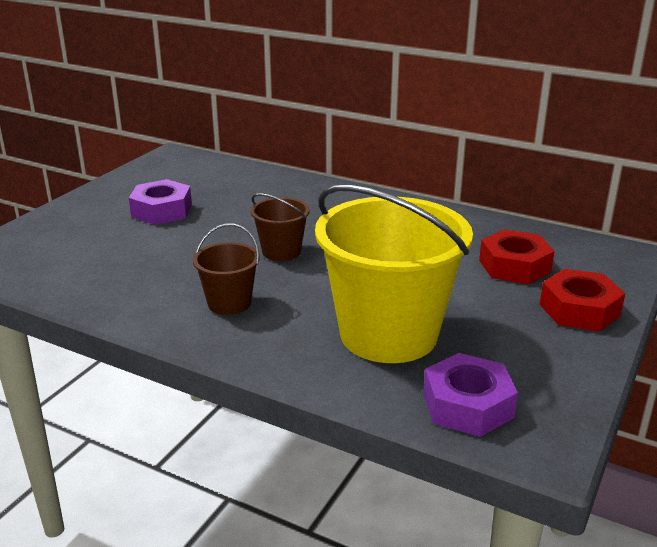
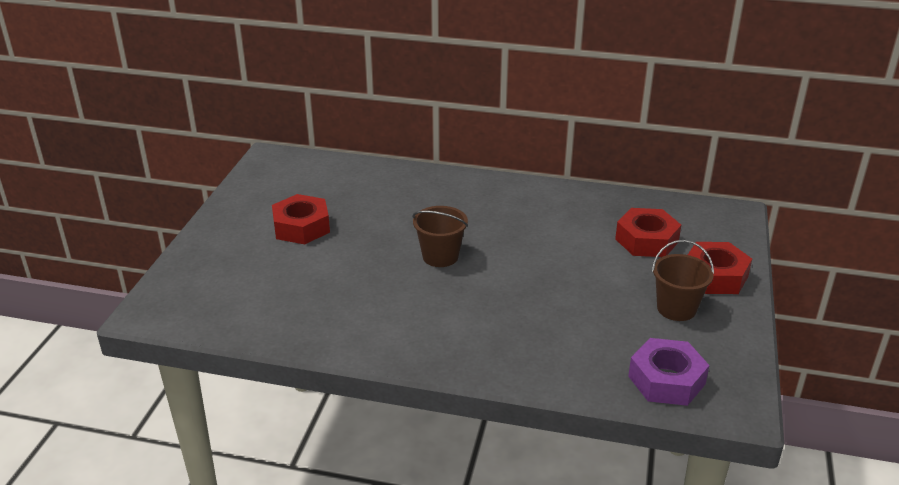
camera: 15 degrees left, 5 degrees up
(162, 211) = (301, 227): purple nut -> red nut
(229, 303) = (424, 318): brown bucket -> brown bucket (676, 308)
(388, 334) = (575, 326): yellow bucket -> none

